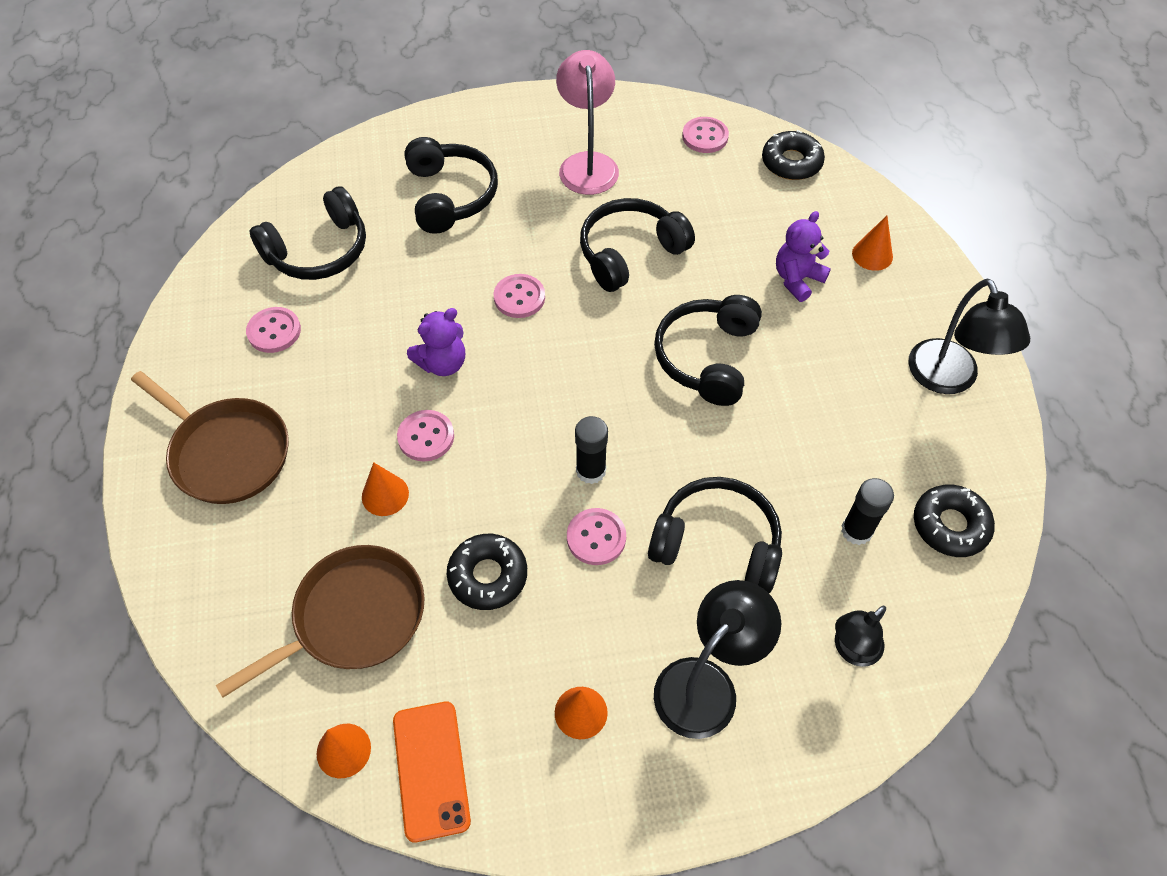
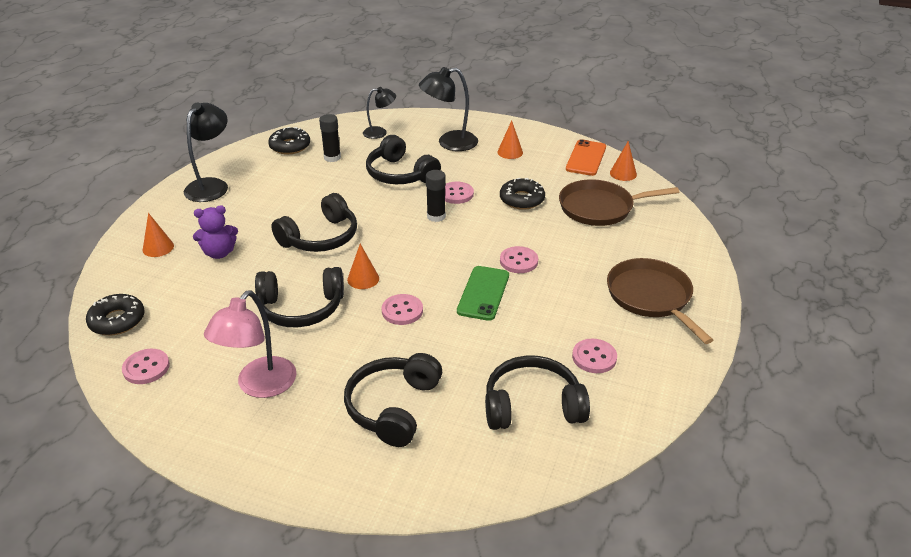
camera: 150 degrees left, 20 degrees down
(385, 495) = (558, 245): orange cone -> orange cone (363, 279)
(442, 363) = (483, 293): purple teddy bear -> green phone

